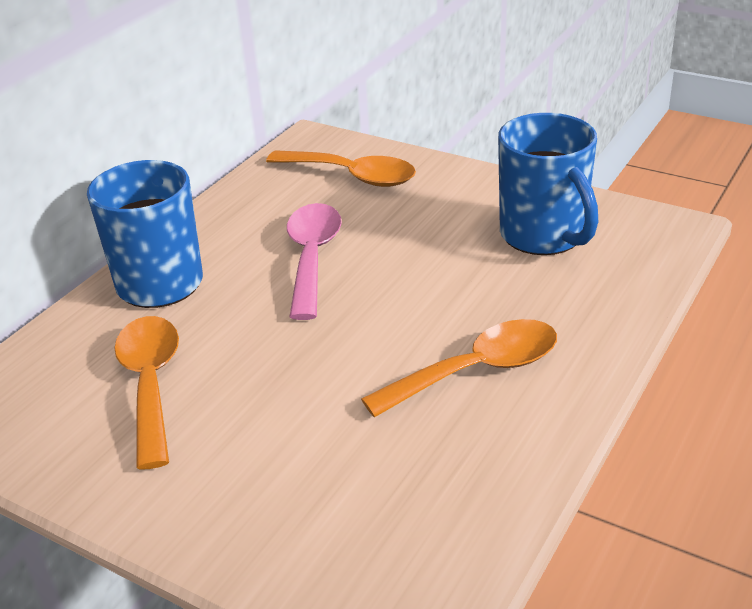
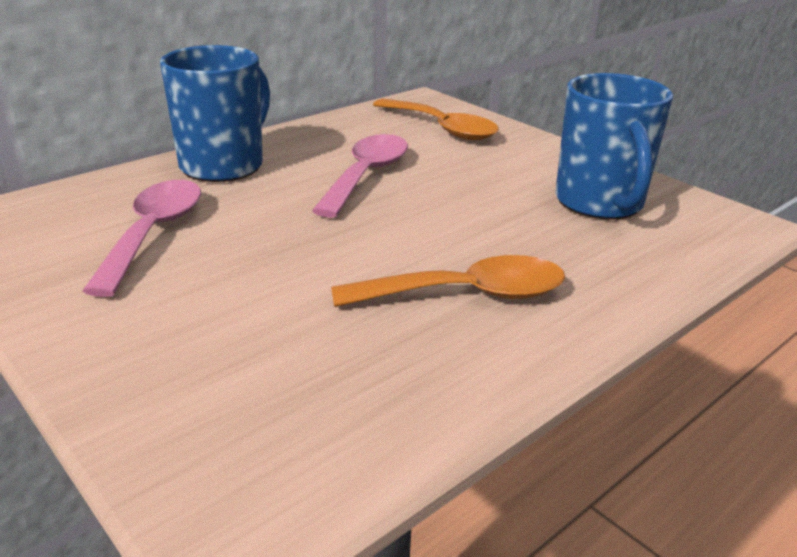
camera: 15 degrees right, 5 degrees down
(151, 384) = (154, 233): orange spoon -> pink spoon

